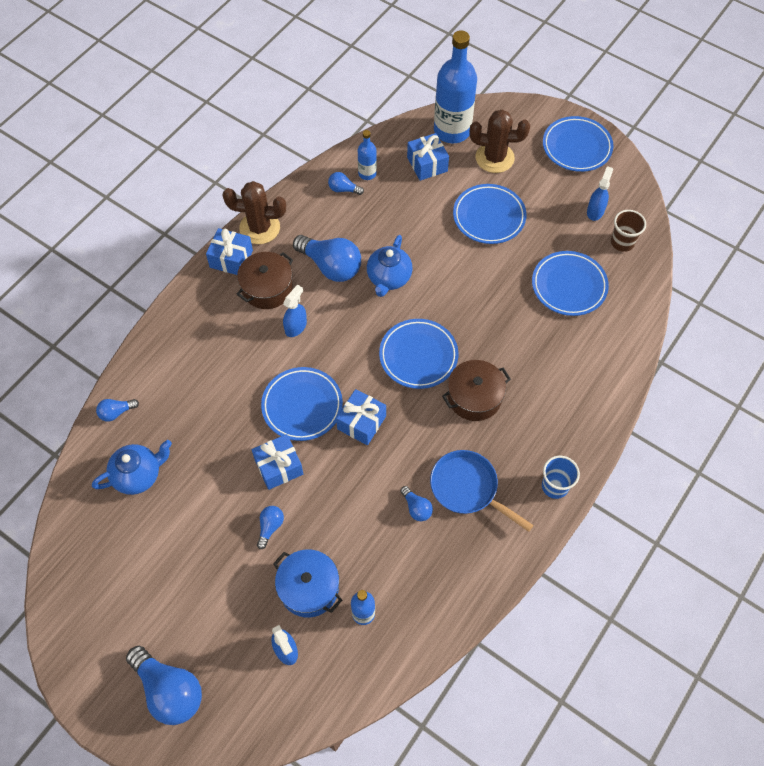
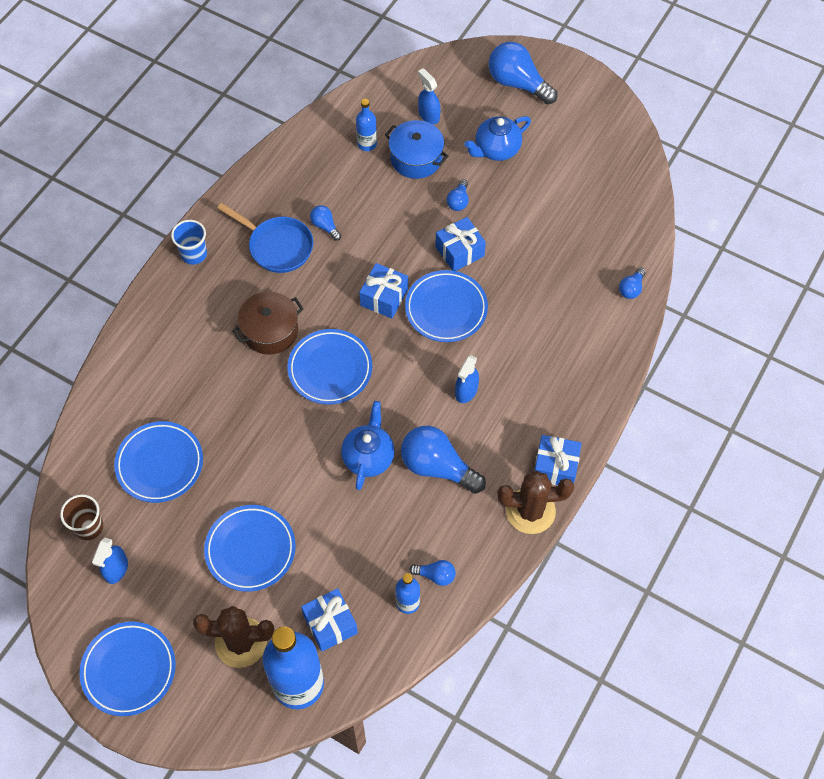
camera: 175 degrees right, 0 degrees up
(116, 412) = (631, 288): blue light bulb -> blue light bulb turned 150 degrees clockwise
(138, 475) = (591, 234): blue teapot -> blue teapot (496, 150)
(267, 288) = (506, 434): brown pot -> none

